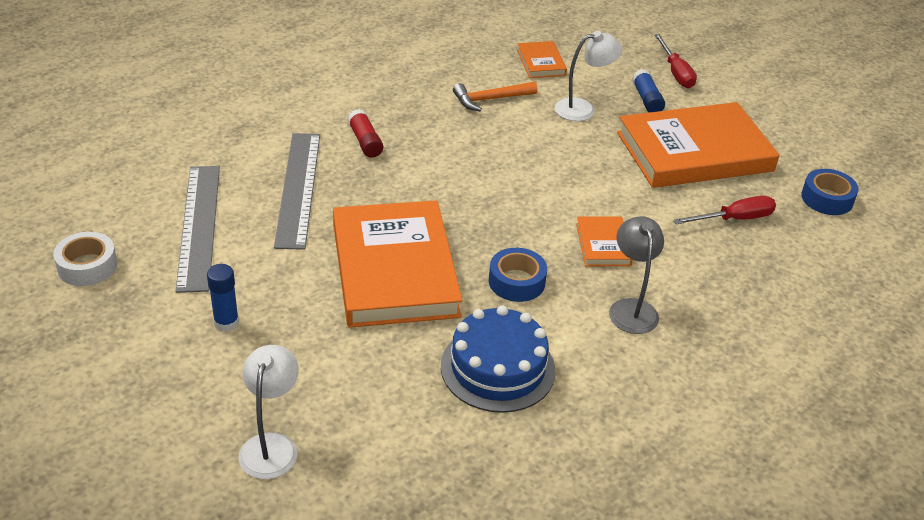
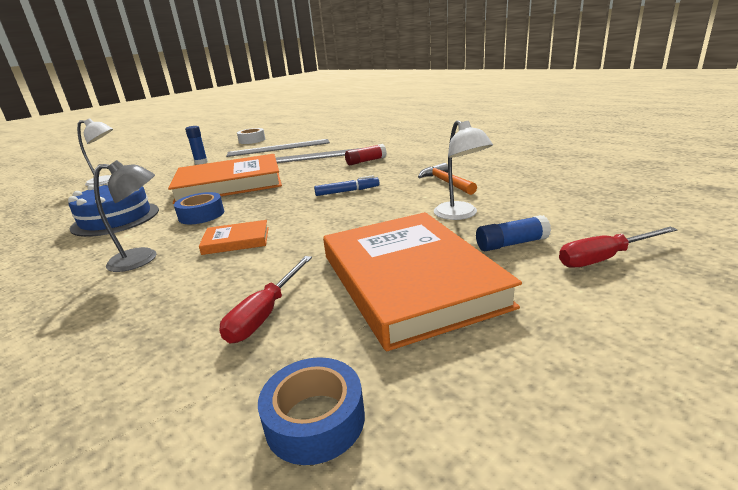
camera: 90 degrees right, 15 degrees down
(485, 166) = (347, 191): none -> blue marker
(541, 62) = (531, 191): orange book -> none
(734, 219) = (265, 314): red screwdriver -> red screwdriver turned 45 degrees clockwise

